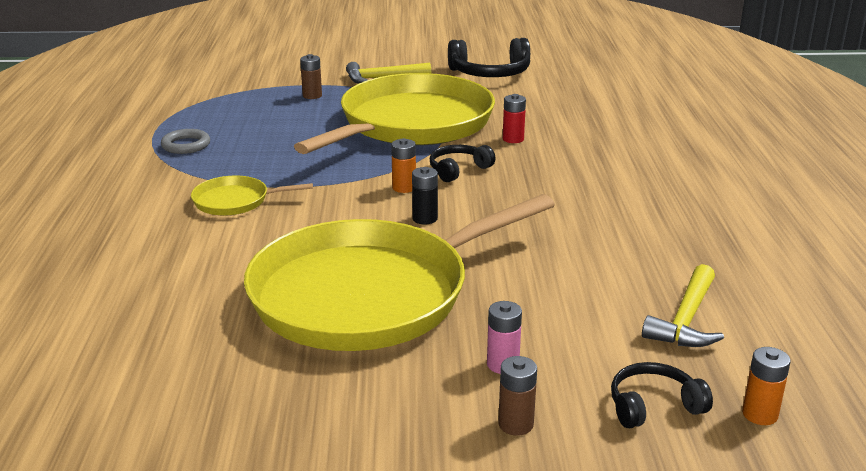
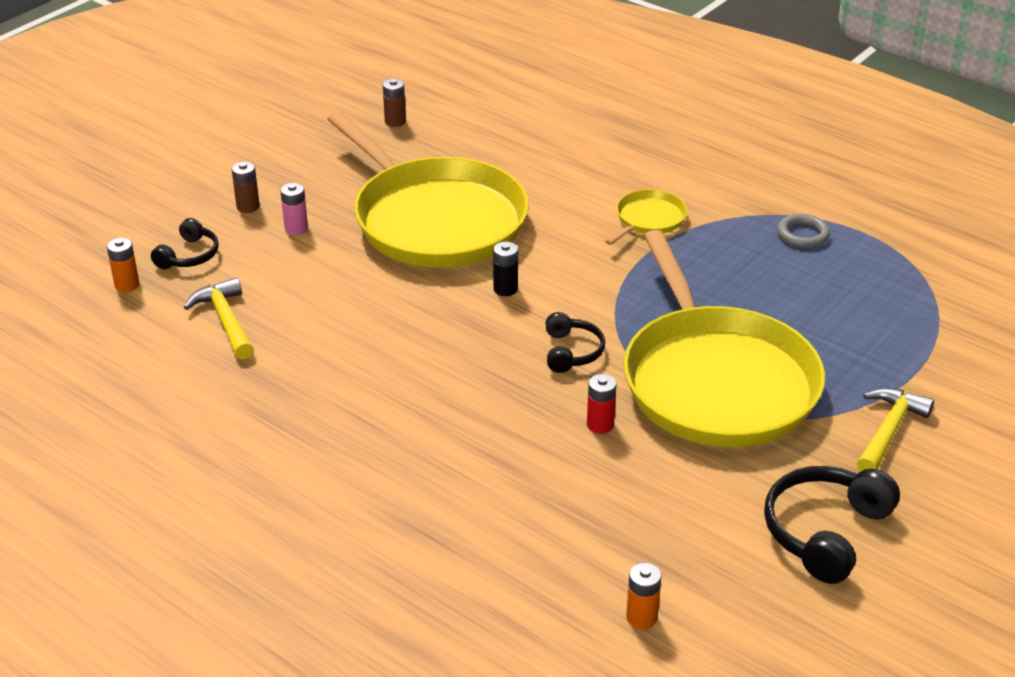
camera: 130 degrees right, 10 degrees up
(312, 96) = (875, 355): brown battery -> brown battery (395, 121)
(369, 294) = (435, 219): yellow pan -> yellow pan turned 135 degrees clockwise
(404, 188) = (573, 305): orange battery -> orange battery (641, 617)

